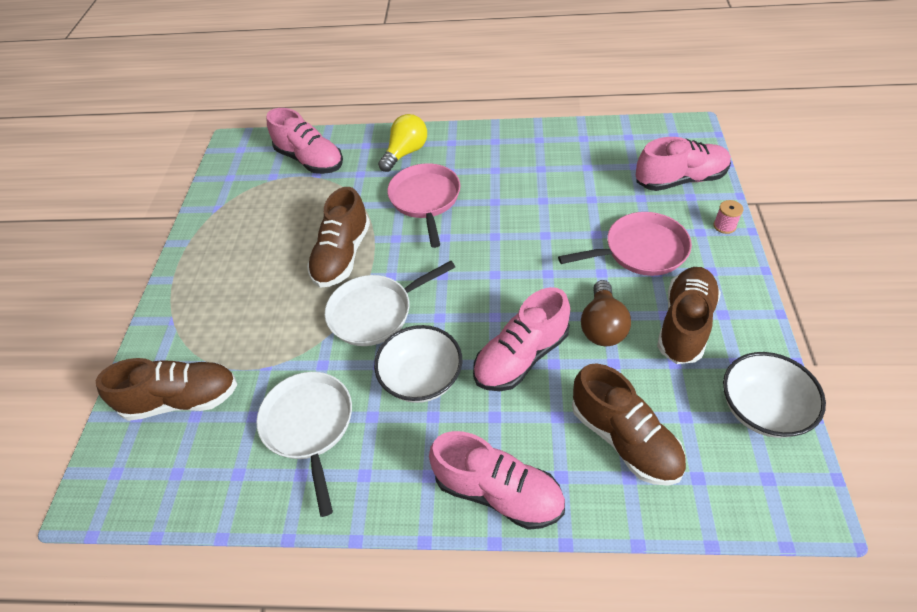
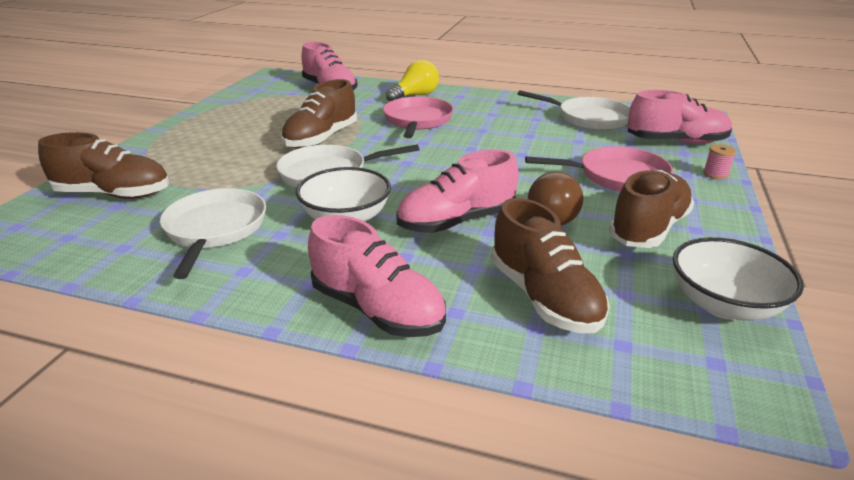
camera: 10 degrees right, 20 degrees down
(591, 156) = (589, 118): none -> white pan

